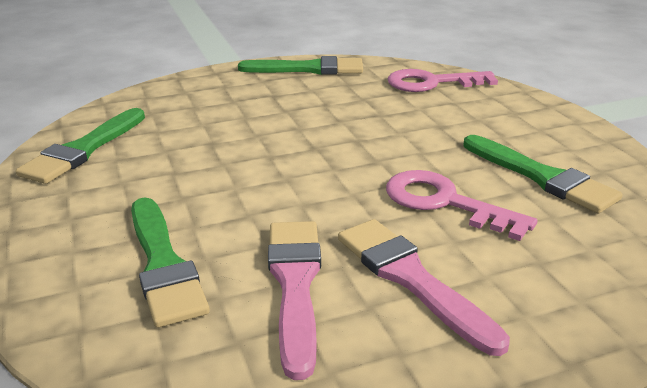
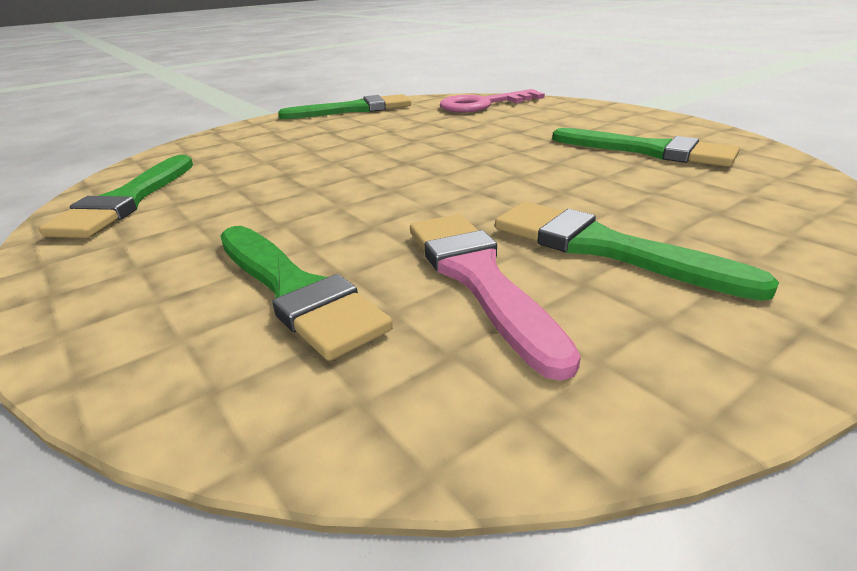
camera: 15 degrees left, 0 degrees up
(410, 278) = (604, 248): pink brush -> green brush
(445, 203) = (578, 182): pink key -> none

